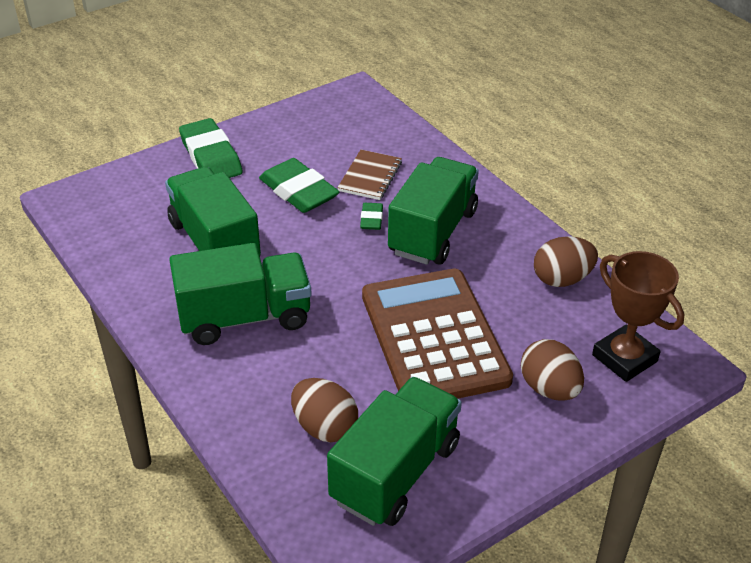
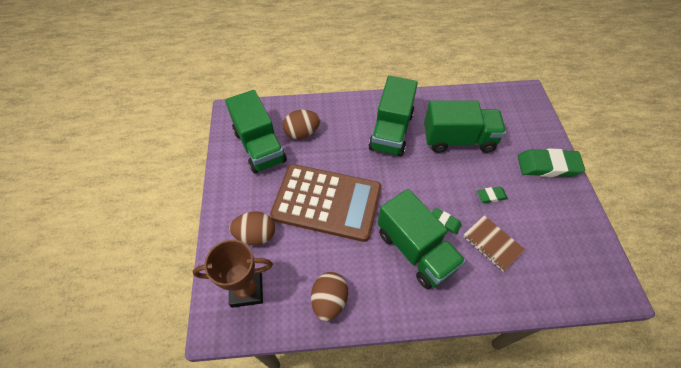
camera: 120 degrees right, 15 degrees up
(298, 191) = (491, 196): green eraser -> green eraser, size x0.50

